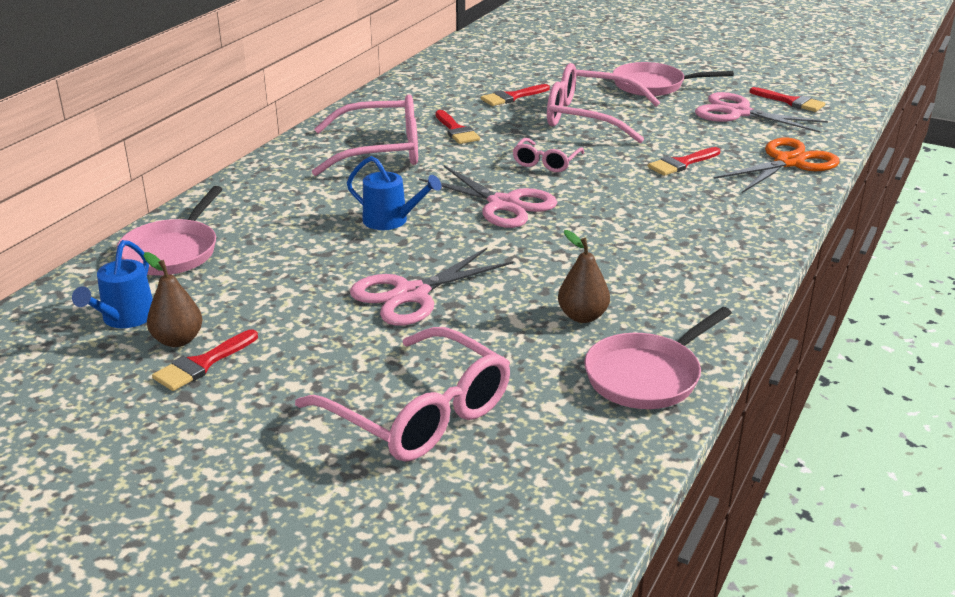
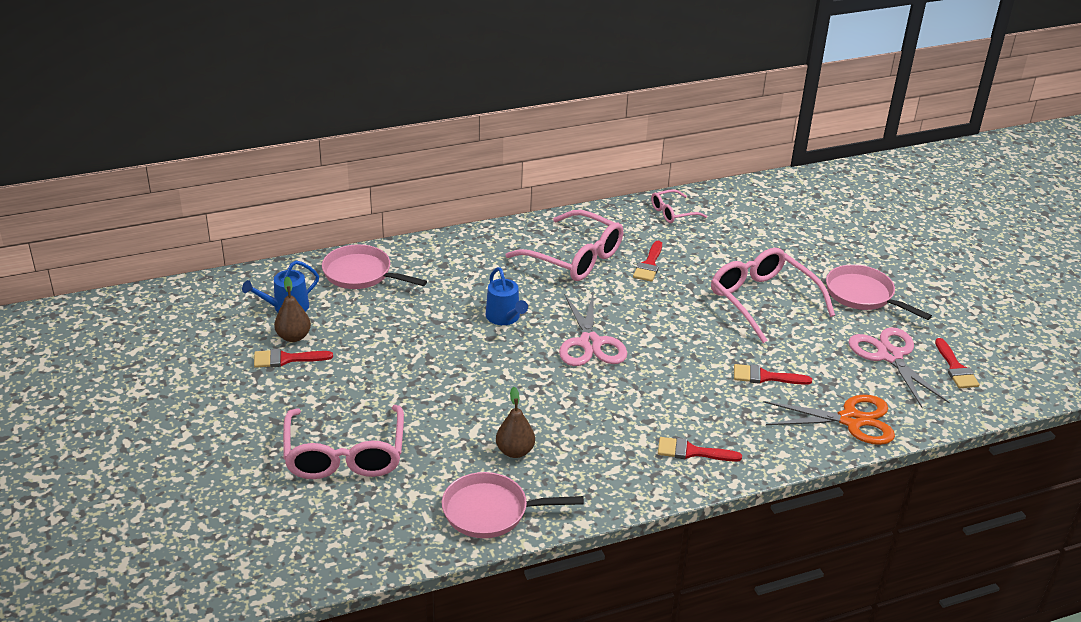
camera: 40 degrees right, 5 degrees up
(173, 251) = (361, 274): pink pan -> pink pan turned 60 degrees clockwise
(411, 294) = (443, 378): pink scissors -> none
(512, 97) = (733, 253): red brush -> red brush (692, 452)
(545, 163) = (668, 324): pink glasses -> pink glasses (672, 213)

